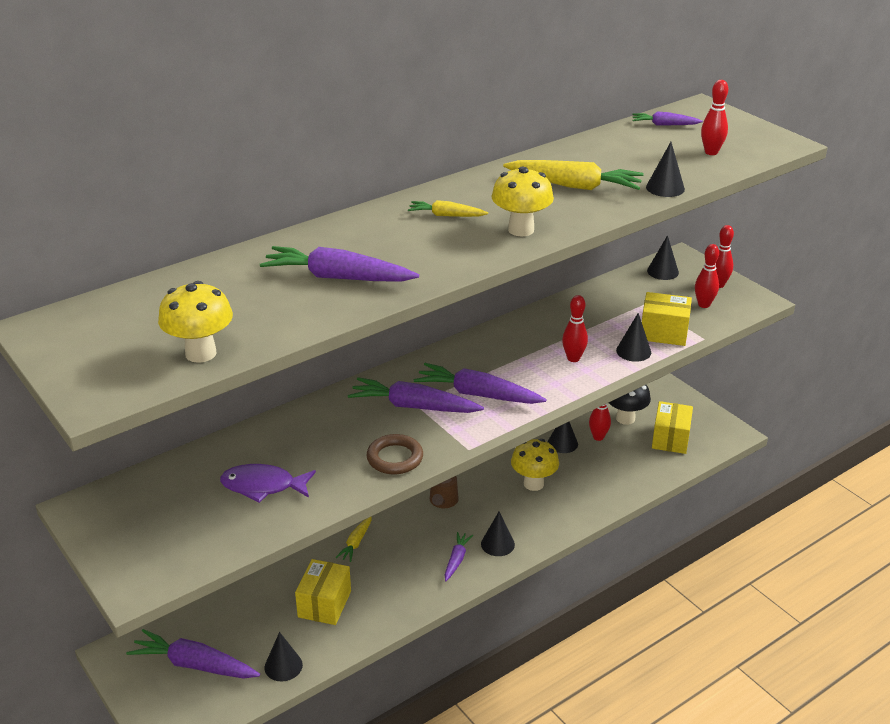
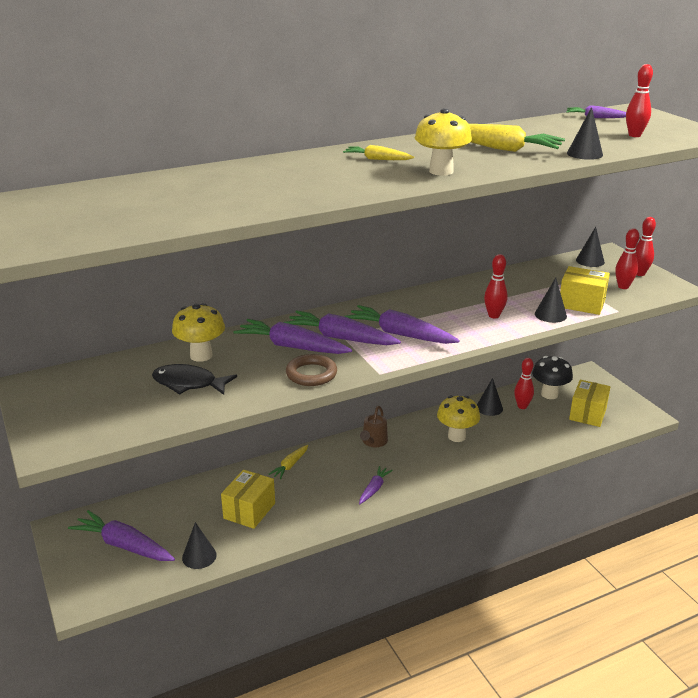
camera: 10 degrees right, 5 degrees down
(201, 353) = (115, 228): yellow mushroom -> yellow mushroom (201, 355)
(263, 486) = (188, 383): purple fish -> black fish
(338, 277) = (262, 190): purple carrot -> purple carrot (292, 346)
(497, 544) = (414, 480): black cone -> none

